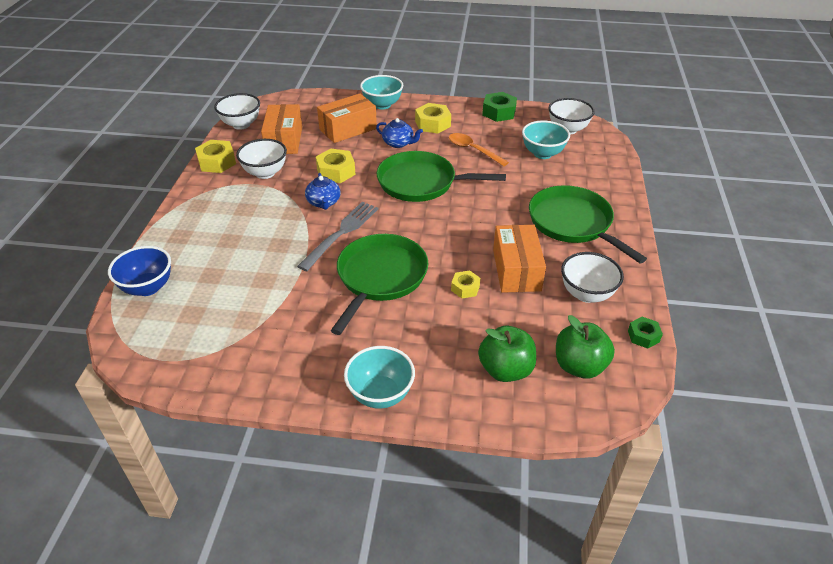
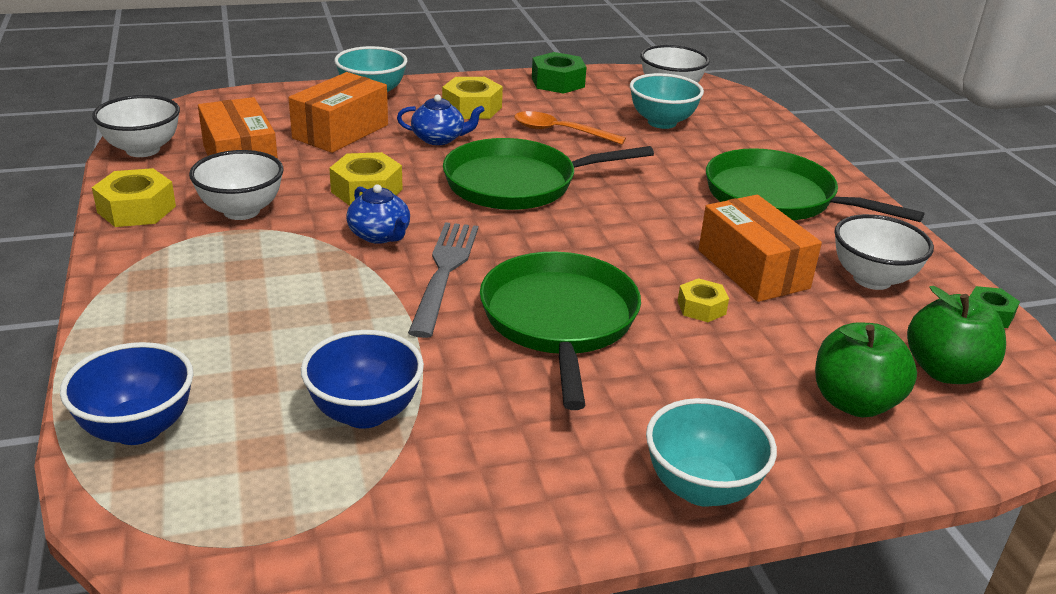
camera: 25 degrees left, 10 degrees down
(248, 306) = (365, 413): none -> blue bowl

